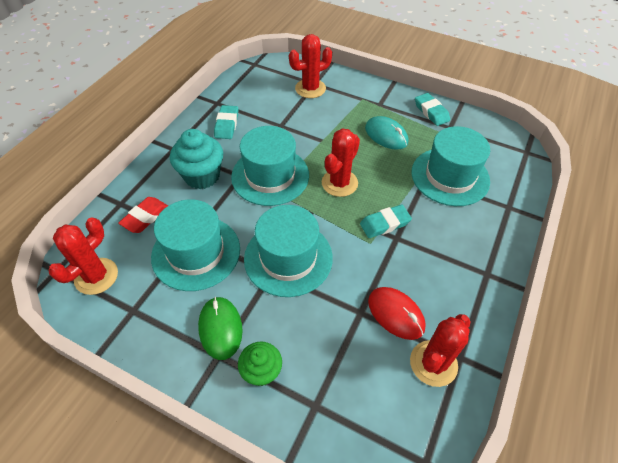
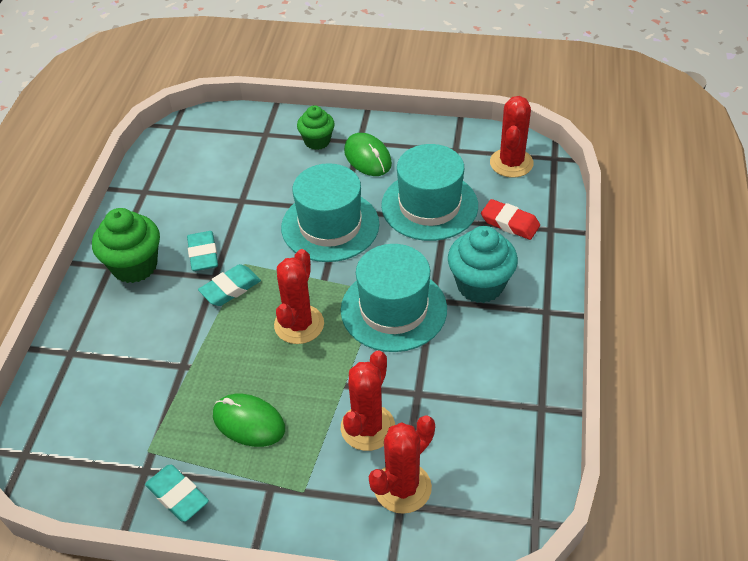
camera: 165 degrees right, 5 degrees down
(145, 217) = (510, 223): red eraser -> red eraser turned 75 degrees counterclockwise
(227, 125) = (498, 370): turquoise eraser -> turquoise eraser (203, 254)
(386, 135) = (248, 422): turquoise mouse -> green mouse
(396, 314) = (206, 207): red mouse -> none
(433, 363) = (169, 181): red cactus -> red cactus (368, 427)
(450, 176) = (148, 376): turquoise hat -> none
(465, 267) = (134, 266): none -> green cupcake

